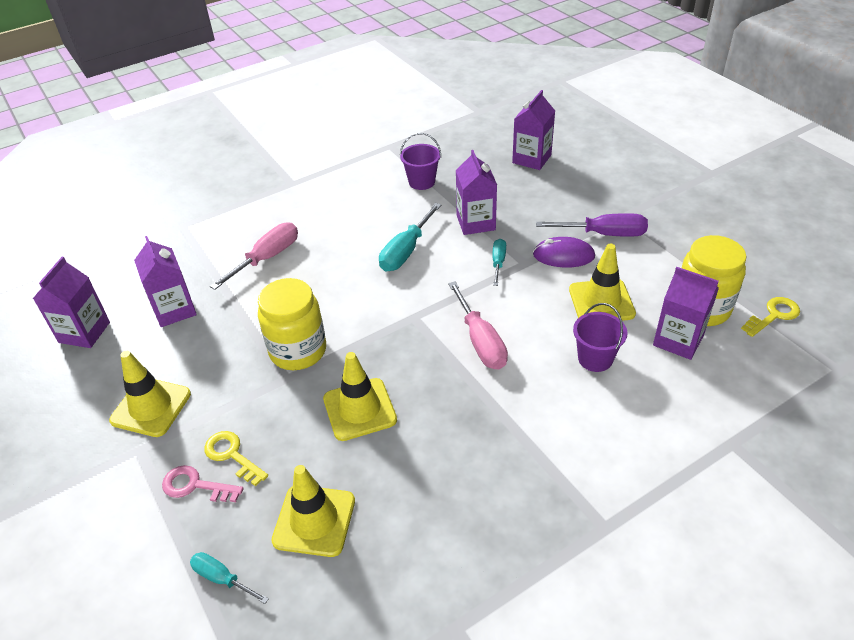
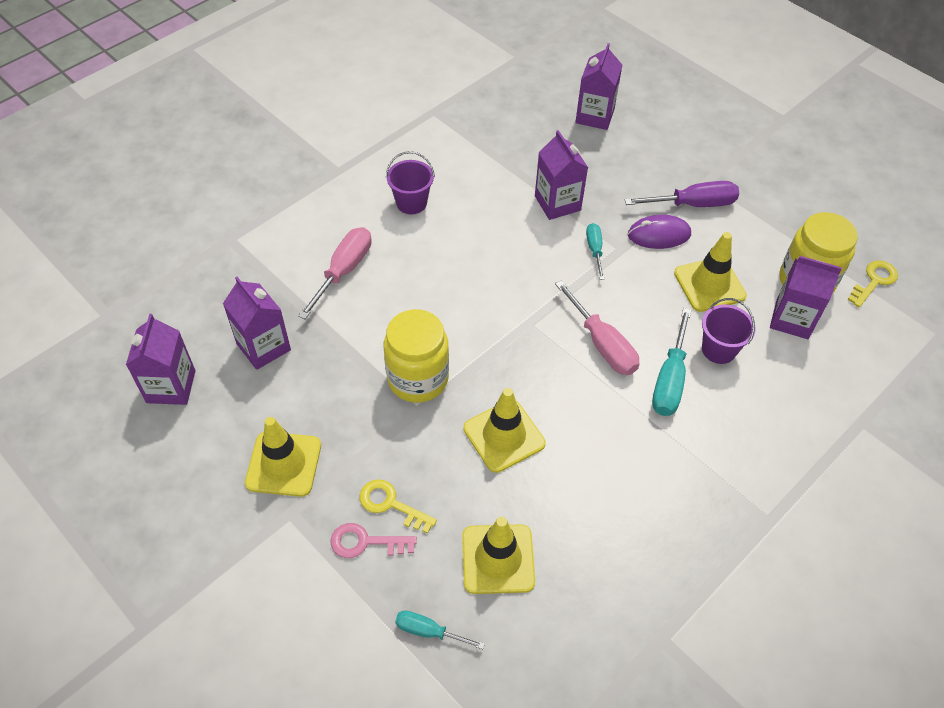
camera: 15 degrees left, 10 degrees up
(406, 251) = (494, 246): turquoise screwdriver -> turquoise screwdriver (670, 379)
(421, 182) = (484, 156): purple bucket -> purple bucket (411, 203)

